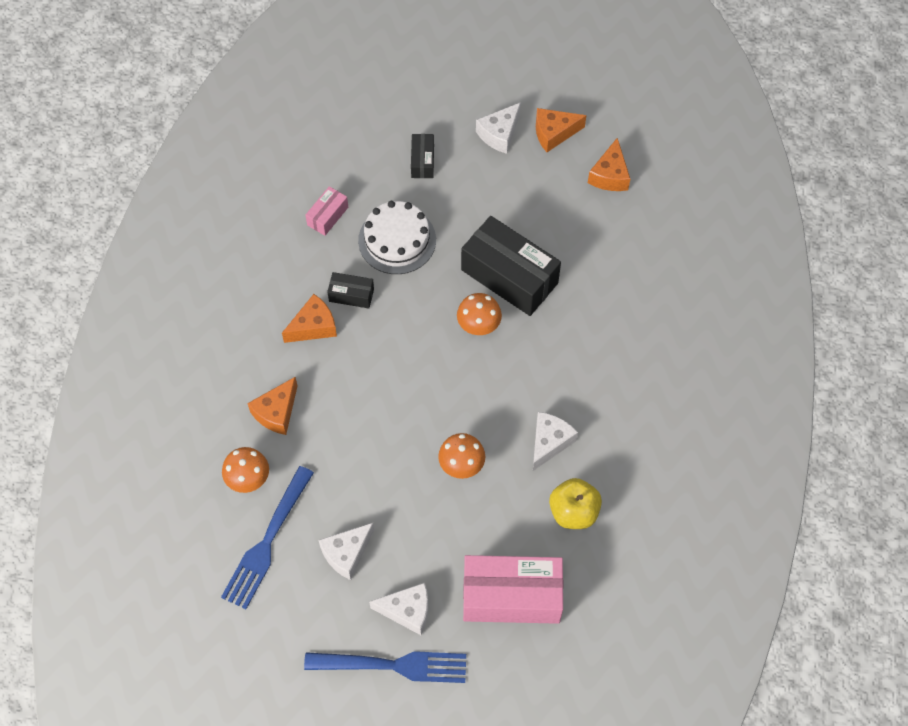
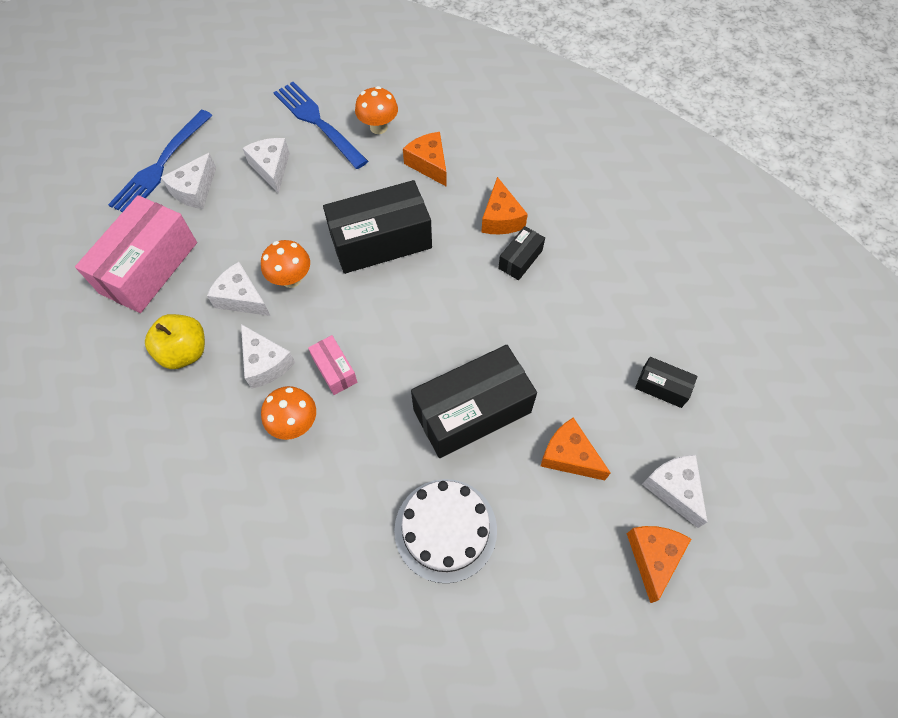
camera: 115 degrees right, 0 degrees up
(328, 216) = (623, 272): pink box -> pink box (334, 370)
(385, 412) = (381, 241): none -> black box
(397, 240) = (567, 322): white cake -> white cake (445, 529)
(478, 326) = (427, 355): orange mushroom -> orange mushroom (295, 424)
(501, 496) = (241, 298): none -> white cheese
(610, 175) = (562, 597): orange cheese -> orange cheese (569, 456)

